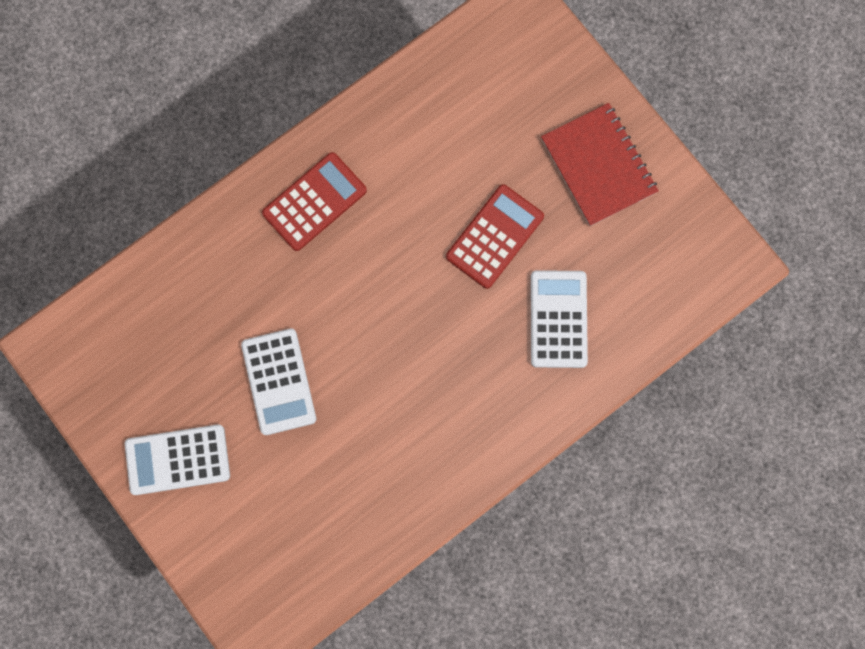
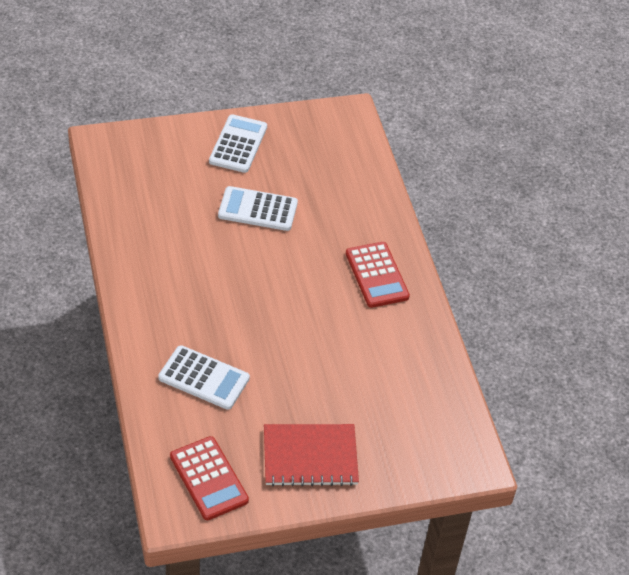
camera: 110 degrees right, 30 degrees down
(494, 236) = (290, 367): red calculator -> red calculator (209, 478)

